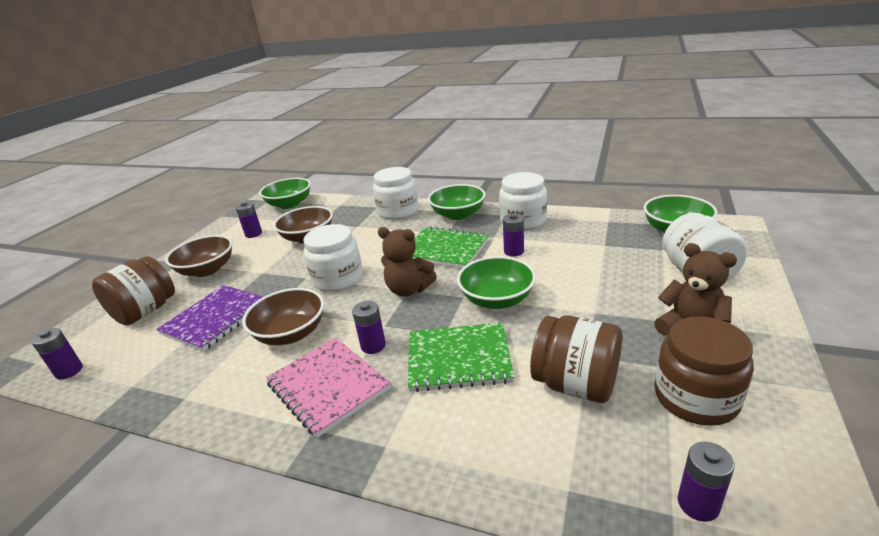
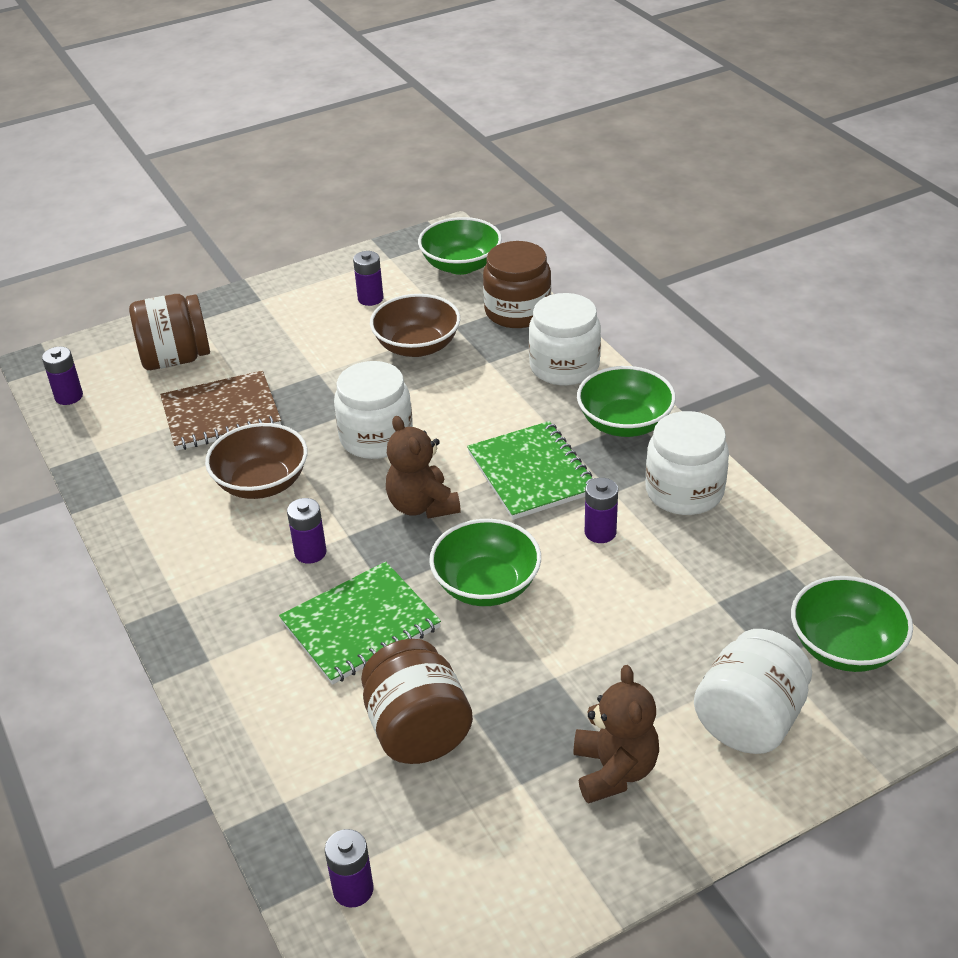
camera: 40 degrees right, 10 degrees up
(207, 270) = (274, 332): brown bowl -> none
(215, 318) = (221, 414): purple notebook -> brown notebook
(328, 386) = (229, 568): pink notebook -> none
(458, 359) = (360, 625): green notebook -> green notebook turned 75 degrees counterclockwise
(695, 397) = (494, 827): brown jar -> brown jar (517, 311)

